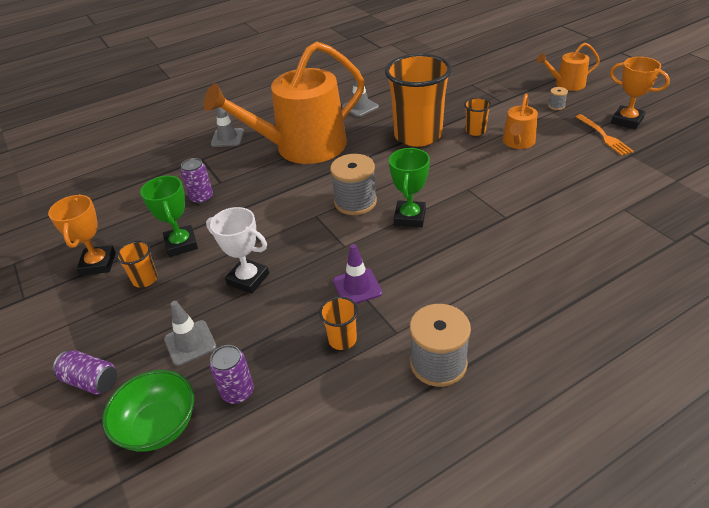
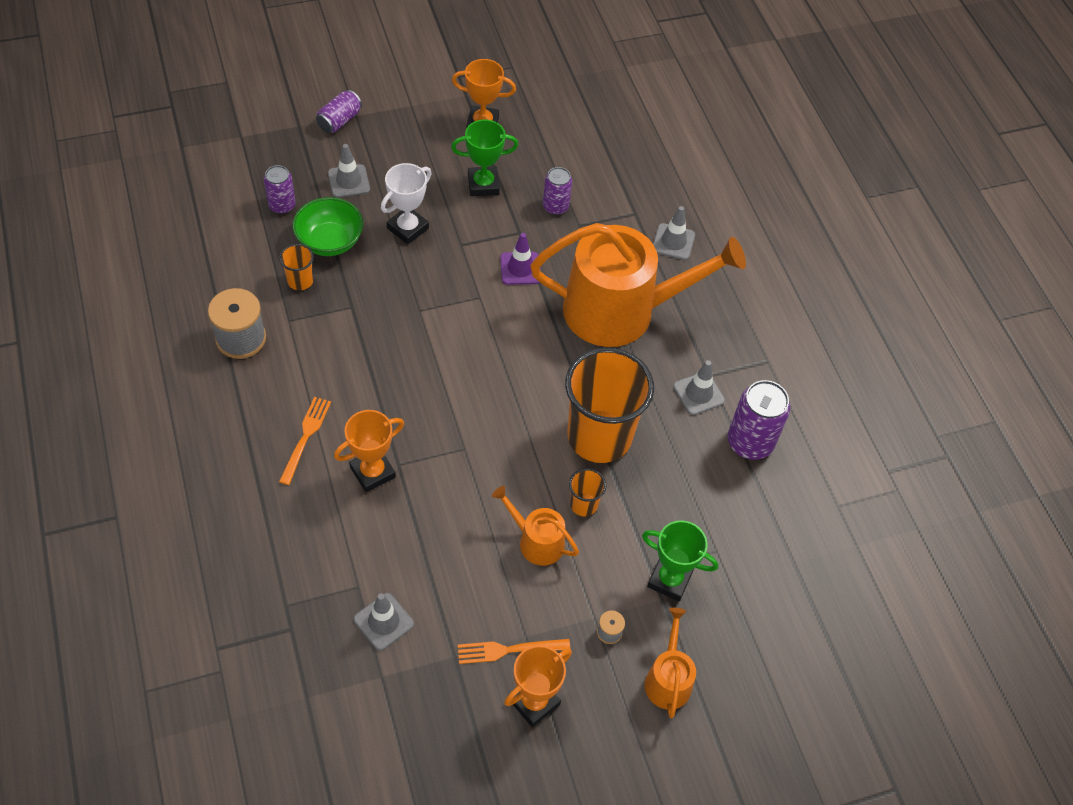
camera: 95 degrees right, 15 degrees up
(145, 279) = (444, 156): orange cup -> none
(159, 426) = (275, 158): green bowl -> green bowl (330, 241)
(302, 147) = (621, 310): orange watering can -> orange watering can turned 105 degrees clockwise
(355, 202) = (487, 336): grey spool -> none
(357, 287) = (357, 306): purple traffic cone -> purple traffic cone (520, 268)
(387, 86) = (750, 442): none -> purple can
(409, 217) = (438, 377): green trophy -> green trophy (669, 580)
(519, 277) = (305, 437): none -> orange fork
(523, 228) = (372, 472): none -> orange trophy
(638, 189) = (383, 621): none -> grey traffic cone

